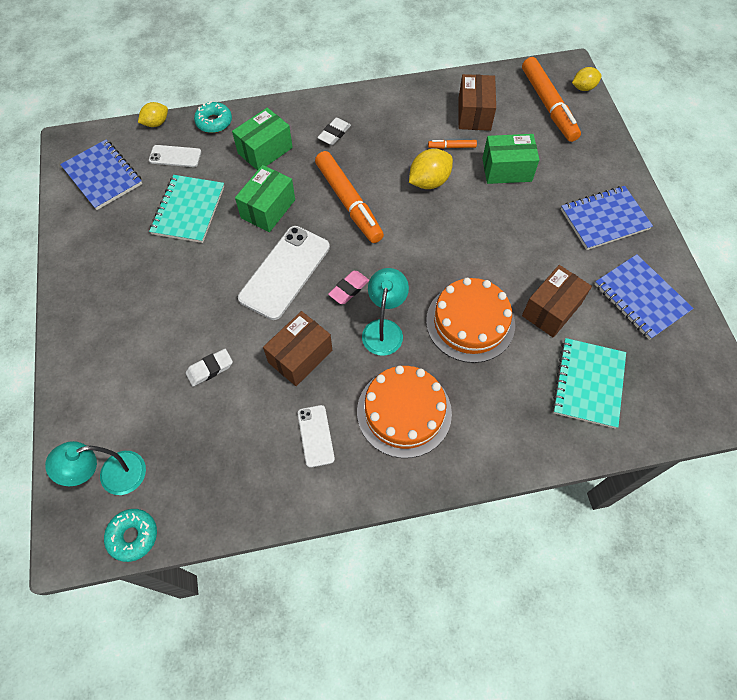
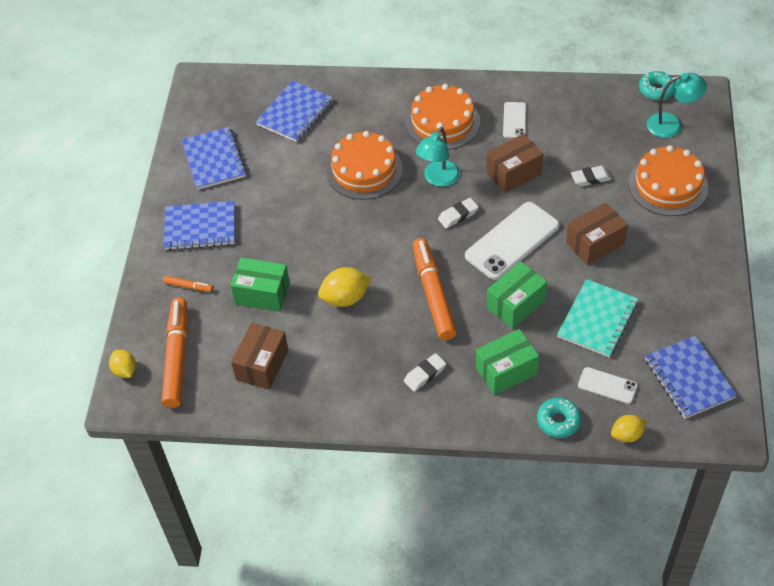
camera: 160 degrees left, 10 degrees down
(119, 379) = (668, 185): none -> orange cake
(349, 289) = (458, 215): pink eraser -> white eraser
(452, 147) = (305, 331): orange marker -> orange marker (188, 286)
(551, 310) = (292, 166): brown box -> brown box (595, 243)
(583, 88) = (125, 370): yellow lemon -> yellow lemon turned 60 degrees clockwise
(588, 384) = (294, 113): turquoise notebook -> blue notebook

